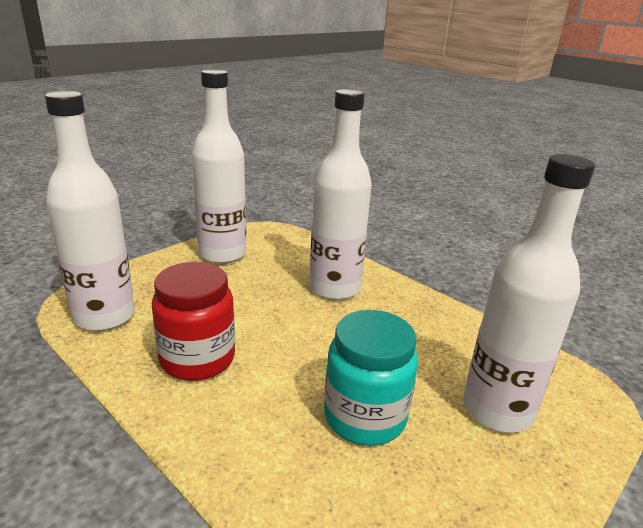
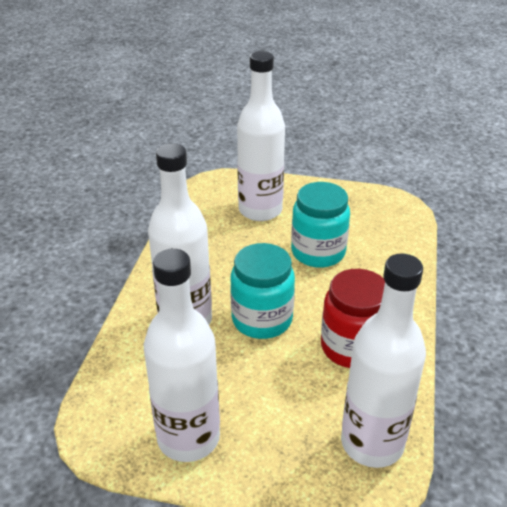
camera: 120 degrees left, 10 degrees up
(294, 324) = (262, 319): none -> turquoise jar

